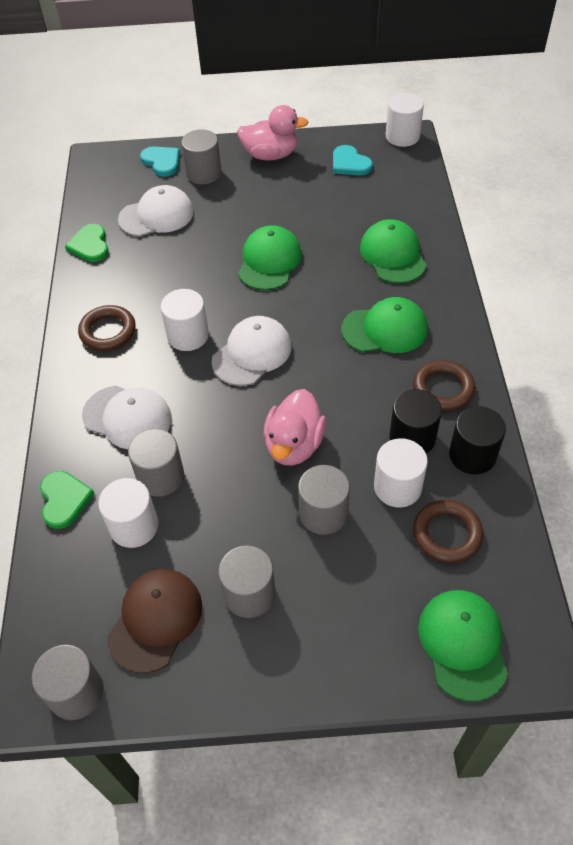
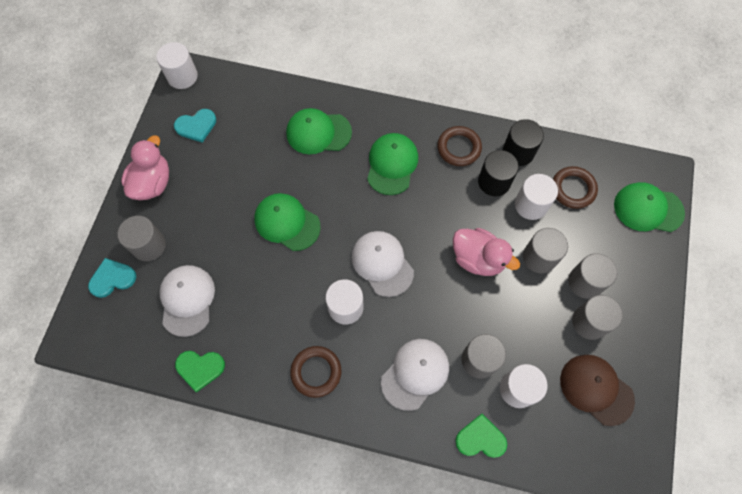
camera: 75 degrees left, 15 degrees up
(76, 692) = (638, 454): grey cylinder -> grey cylinder (585, 282)

